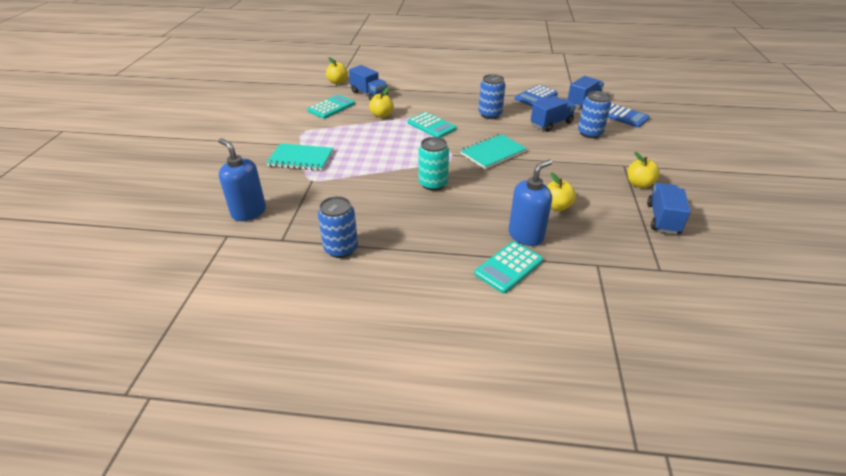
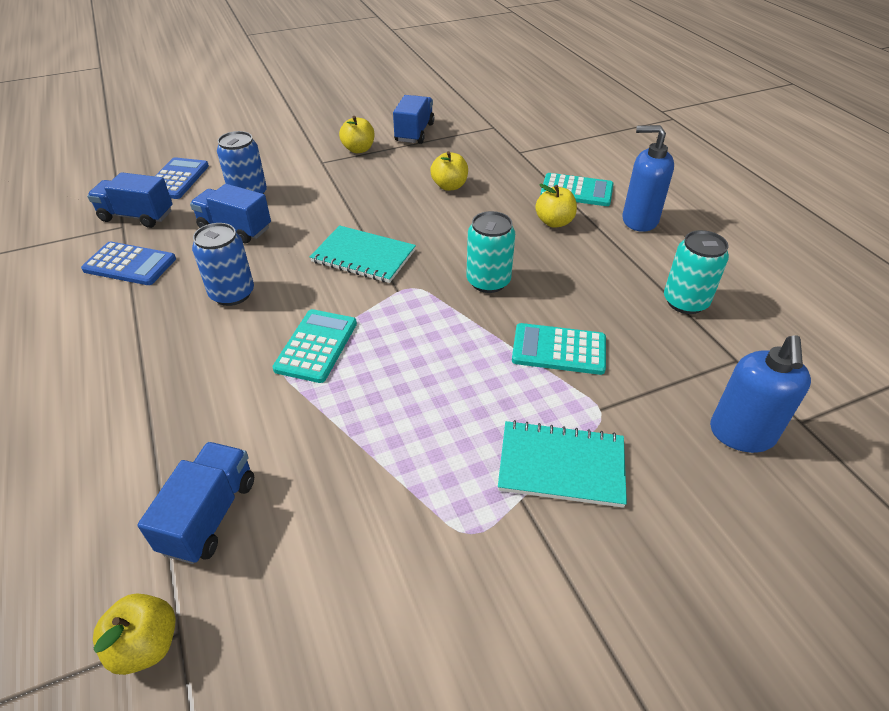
camera: 120 degrees left, 5 degrees up
(301, 159) = (561, 465): turquoise notebook -> turquoise notebook turned 60 degrees counterclockwise
(331, 107) = (321, 553): turquoise calculator -> turquoise calculator (559, 350)
(341, 248) = (685, 302): blue can -> turquoise can
(382, 115) = (312, 434): yellow apple -> yellow apple (554, 222)
(526, 235) = (519, 192): blue soap dispenser -> blue soap dispenser (639, 220)
(662, 219) = (414, 132): blue truck -> blue truck turned 120 degrees clockwise

